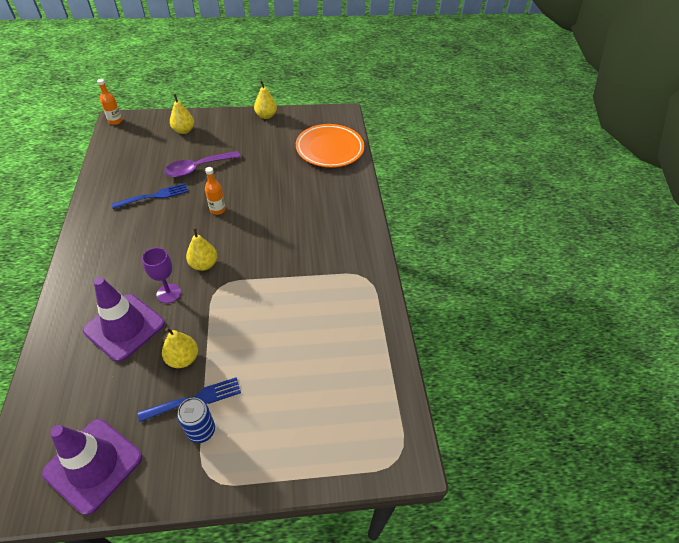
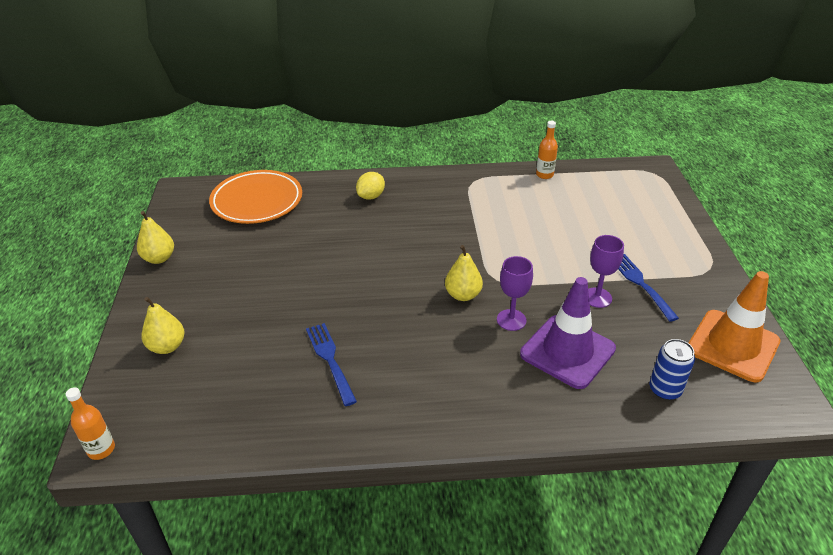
camera: 85 degrees left, 10 degrees down
(93, 465) = (733, 345): purple traffic cone -> orange traffic cone
(183, 358) = (597, 297): yellow pear -> purple goblet
(197, 168) = (272, 319): purple spoon -> none
(201, 430) = (670, 277): blue can -> blue can (665, 389)
(217, 210) = (365, 291): orange bottle -> orange bottle (544, 175)
(338, 209) = (371, 196): none -> yellow lemon

